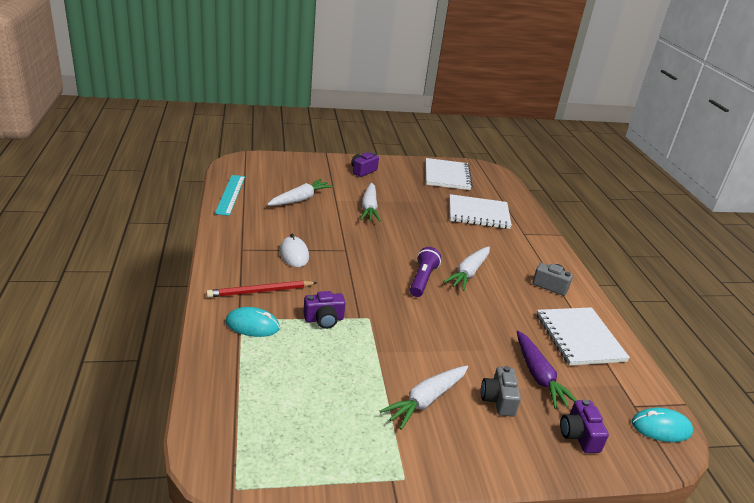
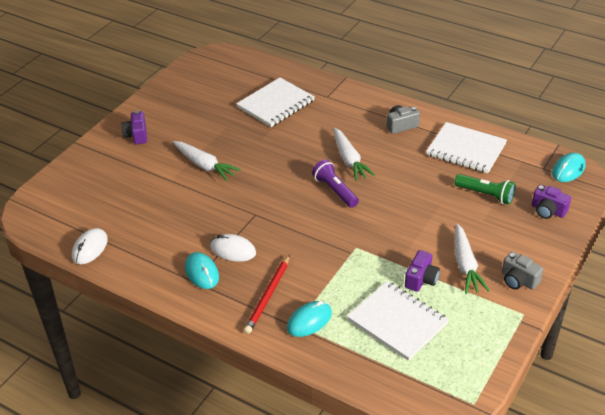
camera: 45 degrees left, 10 degrees up
(230, 194) = (90, 248): turquoise ruler -> white mouse
(254, 249) = (202, 272): none -> turquoise mouse
(300, 199) = (146, 203): white carrot -> none
(324, 319) = (336, 274): purple camera -> purple camera (421, 279)
(447, 176) = (199, 86): white notebook -> white notebook (397, 322)
(498, 400) = (491, 228): grey camera -> grey camera (518, 280)
(538, 376) = (485, 195): purple carrot -> green flashlight

